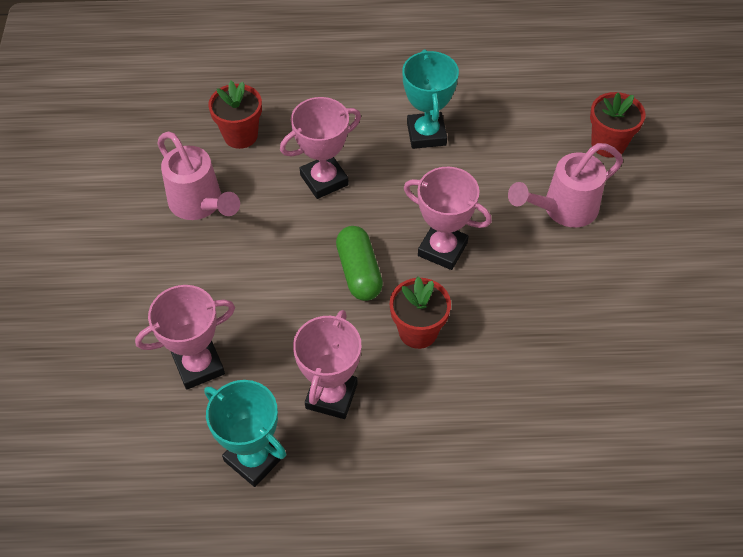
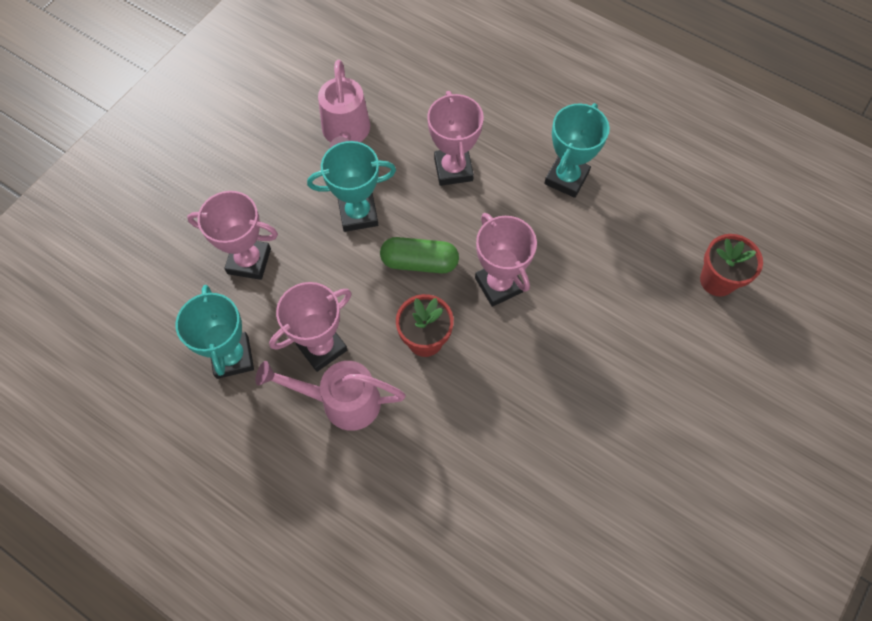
camera: 35 degrees right, 10 degrees up
(240, 135) = (419, 94): red flower pot -> none
(269, 265) = (358, 214): none -> turquoise trophy
(324, 180) = (453, 169): pink trophy -> pink trophy turned 75 degrees clockwise
(359, 272) = (419, 262): green capsule -> green capsule turned 75 degrees clockwise
(563, 209) = (627, 313): pink watering can -> pink watering can (341, 401)

